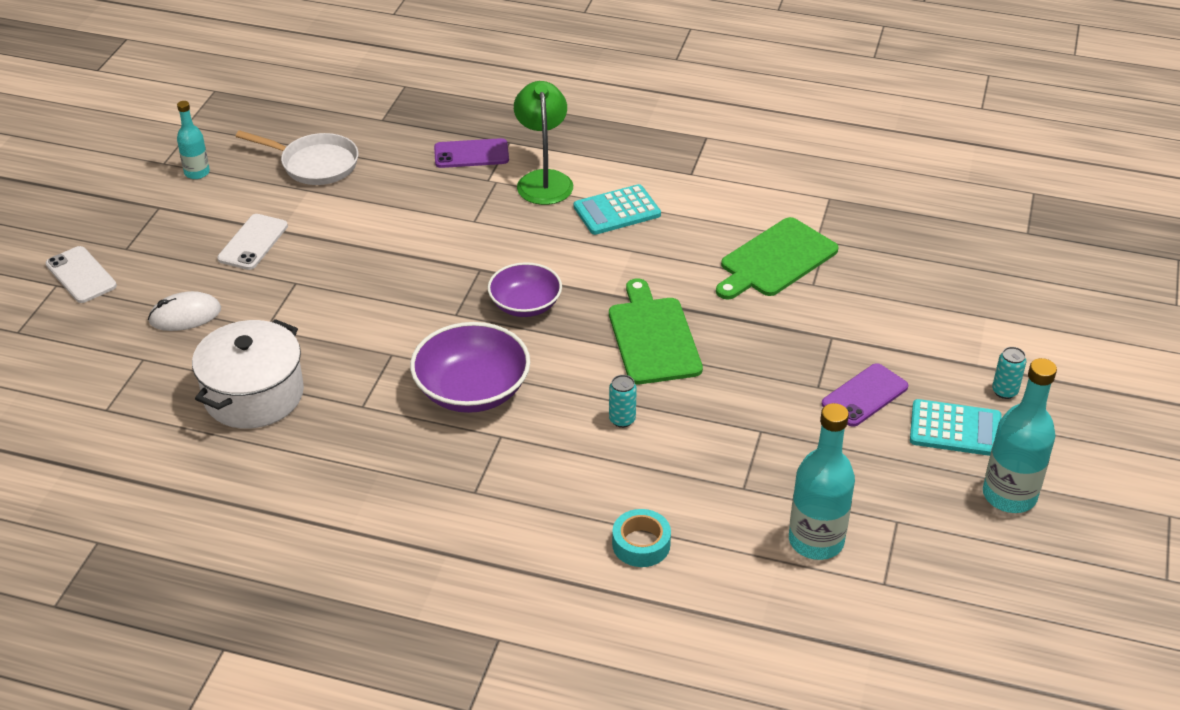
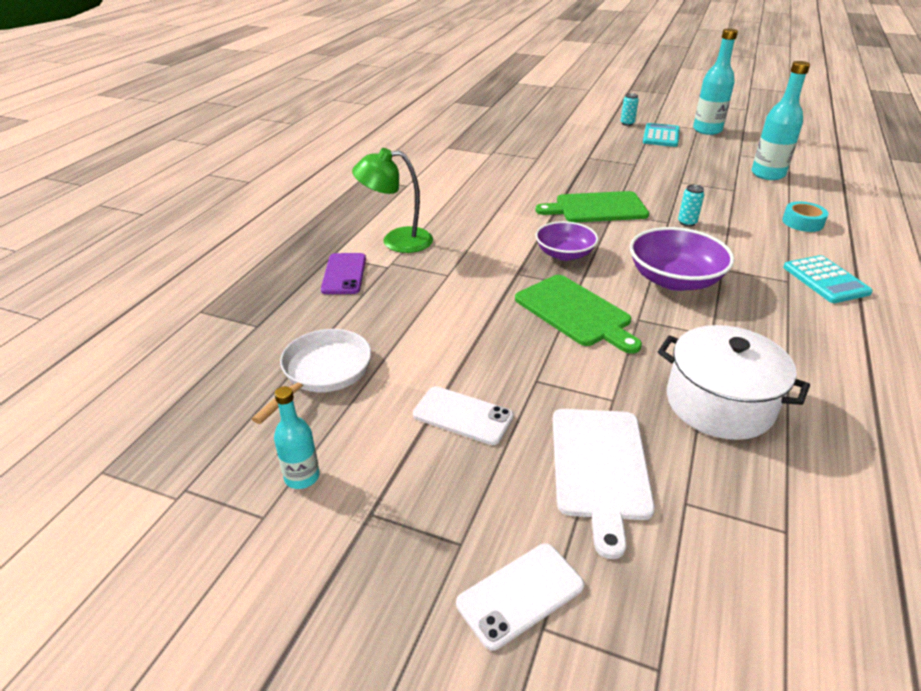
camera: 85 degrees left, 5 degrees down
(185, 315) = (600, 467): white mouse -> white cutting board
(617, 211) = (447, 213): turquoise calculator -> turquoise calculator (825, 280)
(775, 260) = (512, 166): green cutting board -> green cutting board (575, 312)
(864, 395) = (640, 153): purple phone -> none

